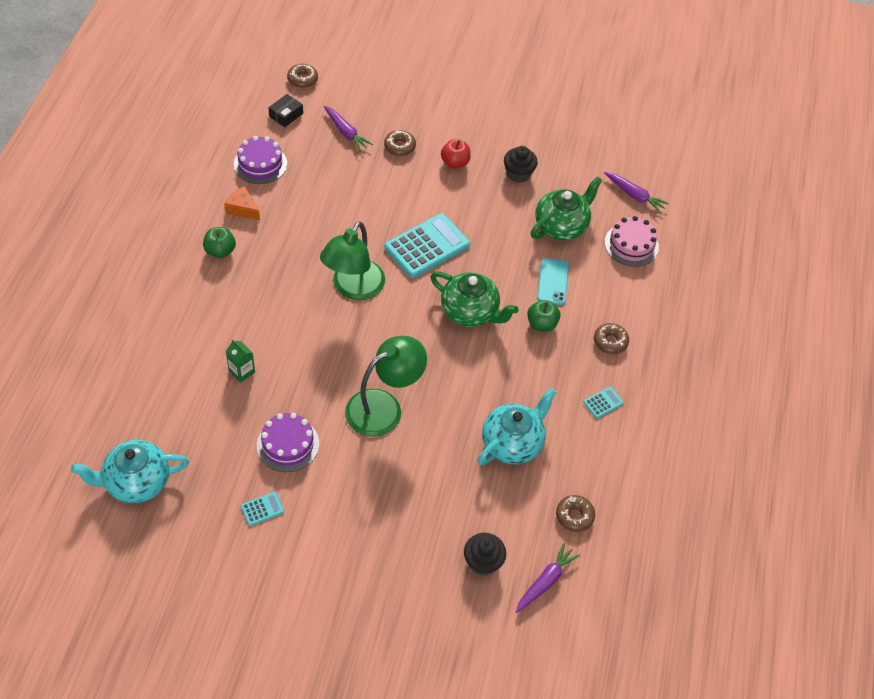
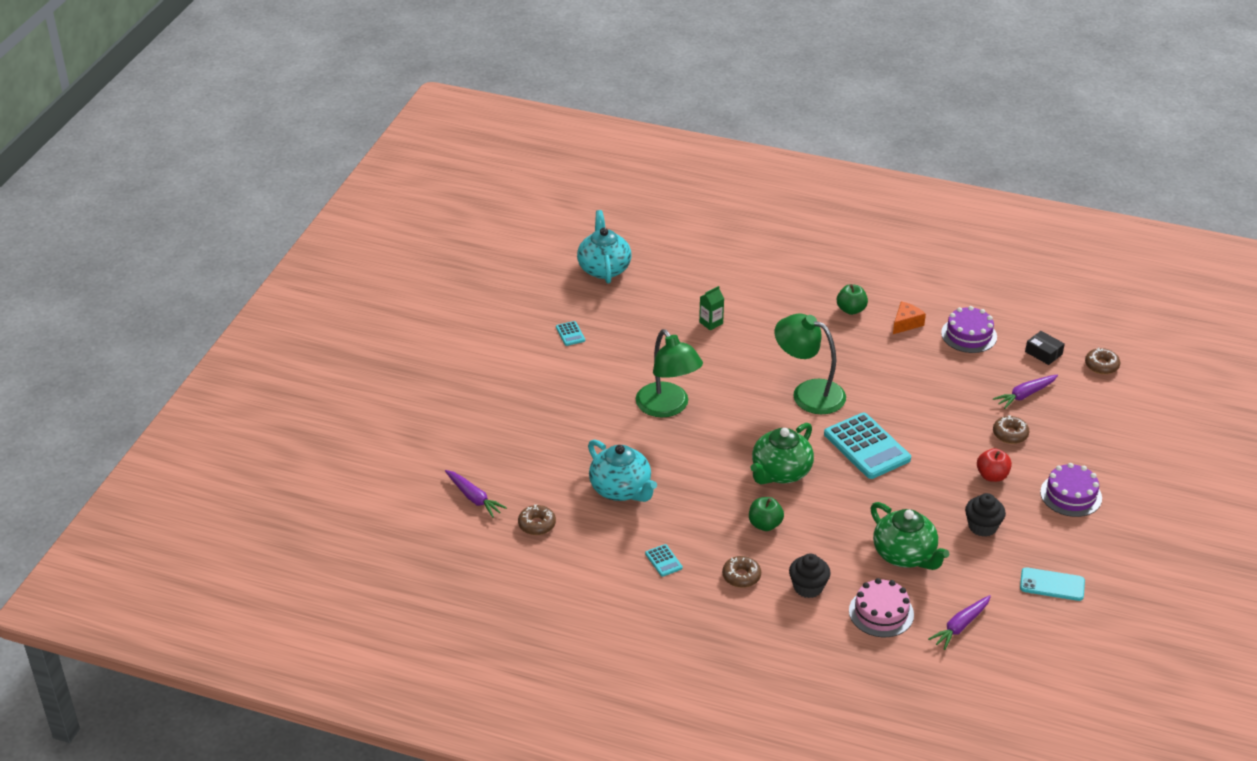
camera: 100 degrees right, 15 degrees down
(288, 444) = (632, 348): purple cake -> purple cake (1071, 495)
(483, 562) = (500, 460): black cupcake -> black cupcake (808, 587)
(552, 282) = (823, 539): turquoise phone -> turquoise phone (1052, 584)

